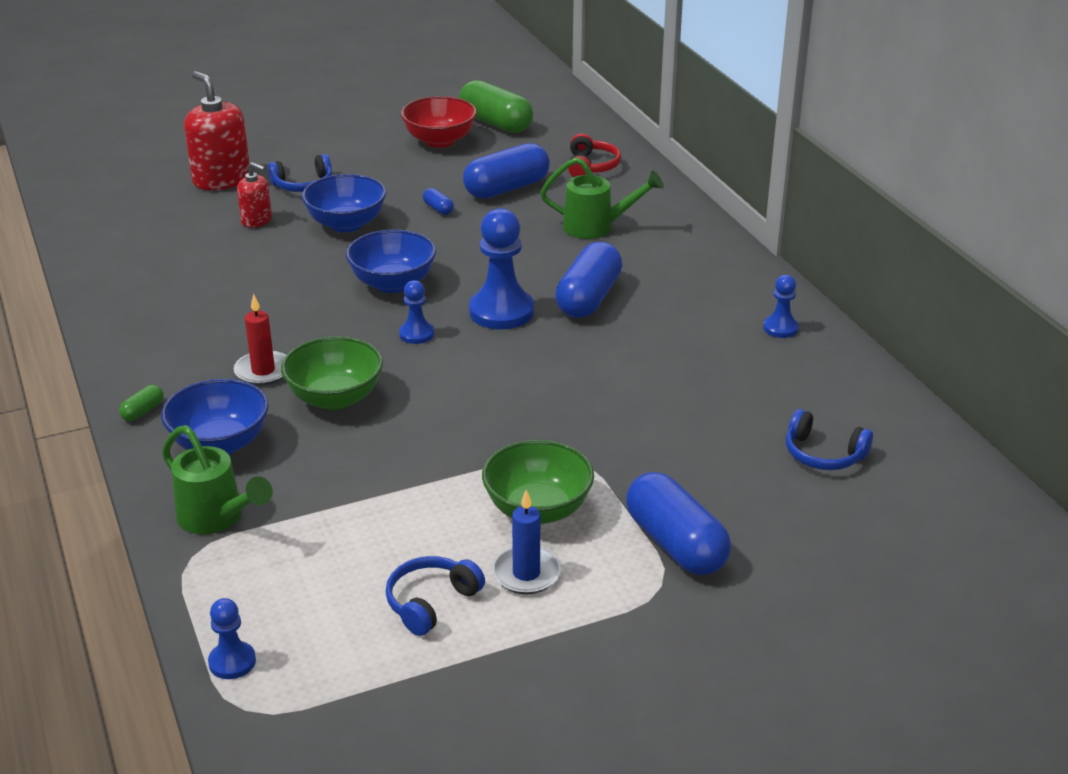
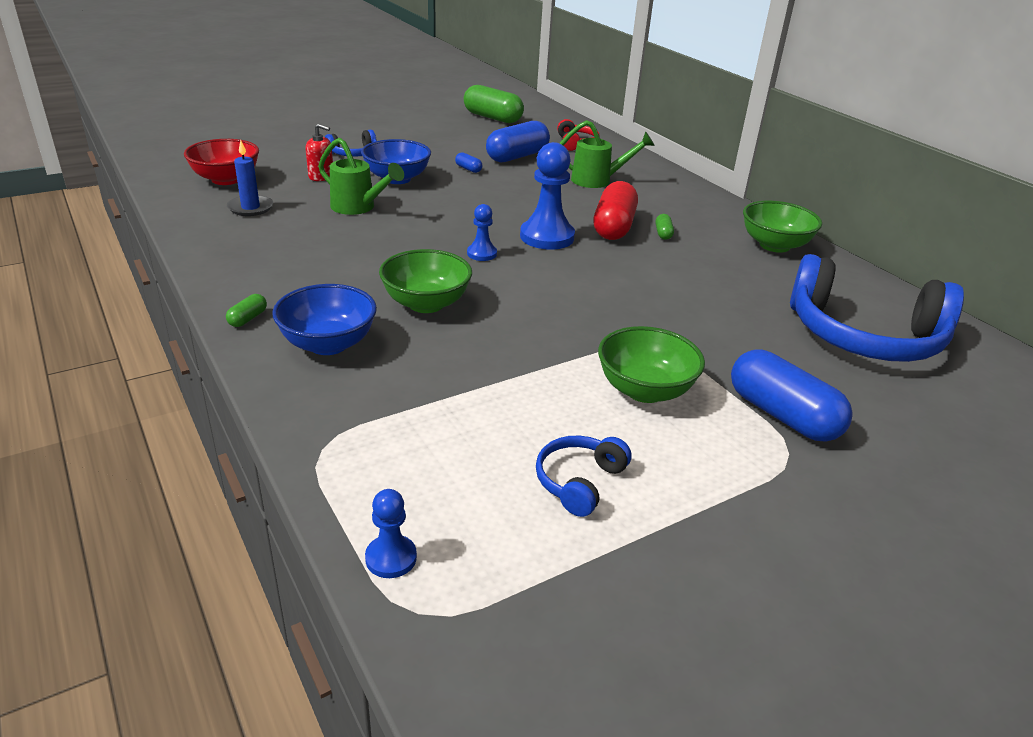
camera: 10 degrees left, 0 degrees up
(217, 518) = (340, 411): green watering can -> green watering can (358, 208)
(221, 179) = (285, 150): red soap dispenser -> none
(263, 371) = (354, 284): red candle -> none
(392, 283) = (449, 218): blue bowl -> none
(439, 141) = (454, 127): red bowl -> red bowl (226, 179)
(526, 574) = (659, 449): blue candle -> blue candle (250, 208)
(588, 298) = (614, 227): blue capsule -> red capsule
(646, 309) = (663, 233): none -> green capsule
(780, 328) = (774, 245): blue pawn -> green bowl
(823, 454) = (863, 336): blue headphones -> blue headphones, size x2.20

